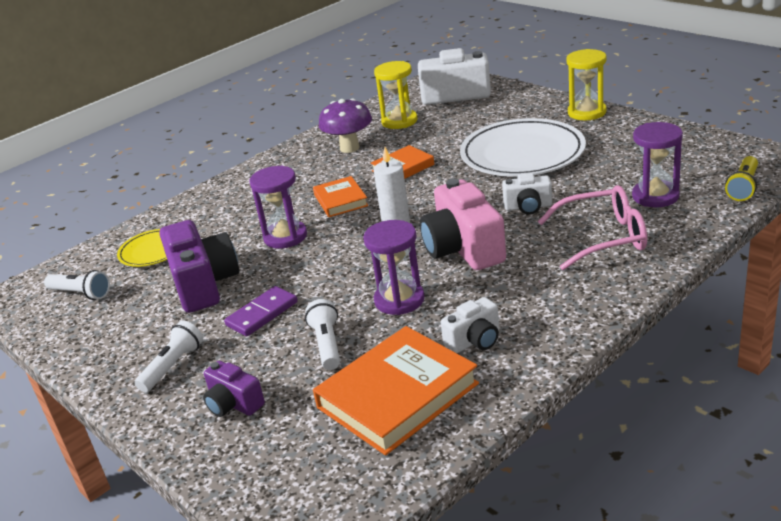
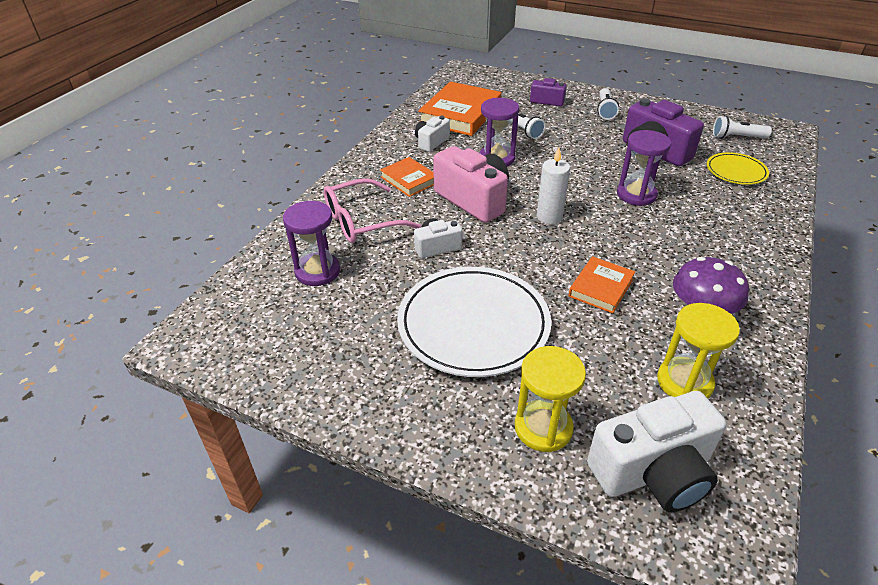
camera: 155 degrees right, 10 degrees up
(262, 314) = (584, 140): purple domino -> none
(341, 200) = (627, 237): orange book -> orange book (409, 180)
(587, 112) = (414, 427): yellow hourglass -> yellow hourglass (543, 428)
(743, 187) = (231, 291): yellow flashlight -> none

